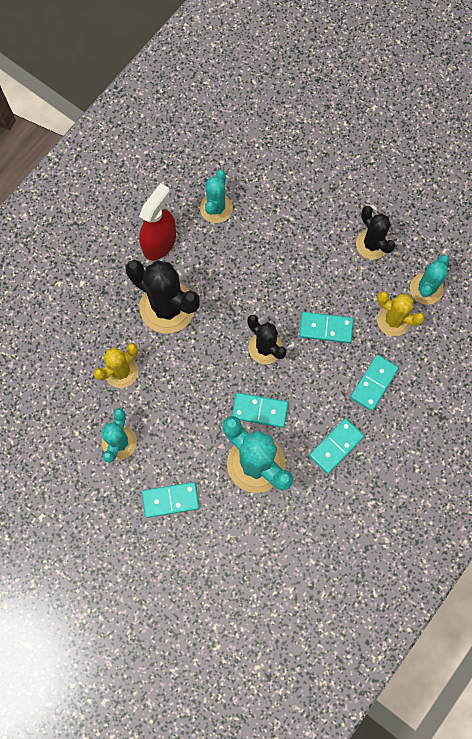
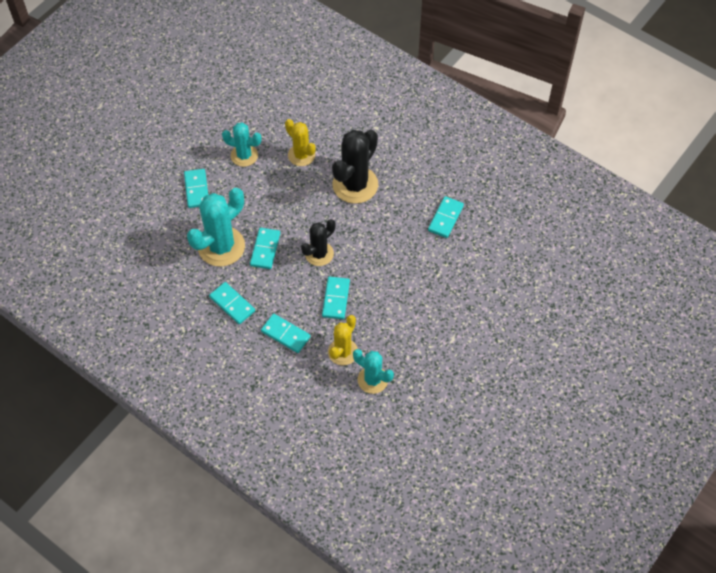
camera: 90 degrees right, 15 degrees down
(159, 242) = (412, 178): red spray bottle -> none
(216, 208) = (445, 218): turquoise cactus -> turquoise domino
(372, 244) = (415, 337): black cactus -> none

